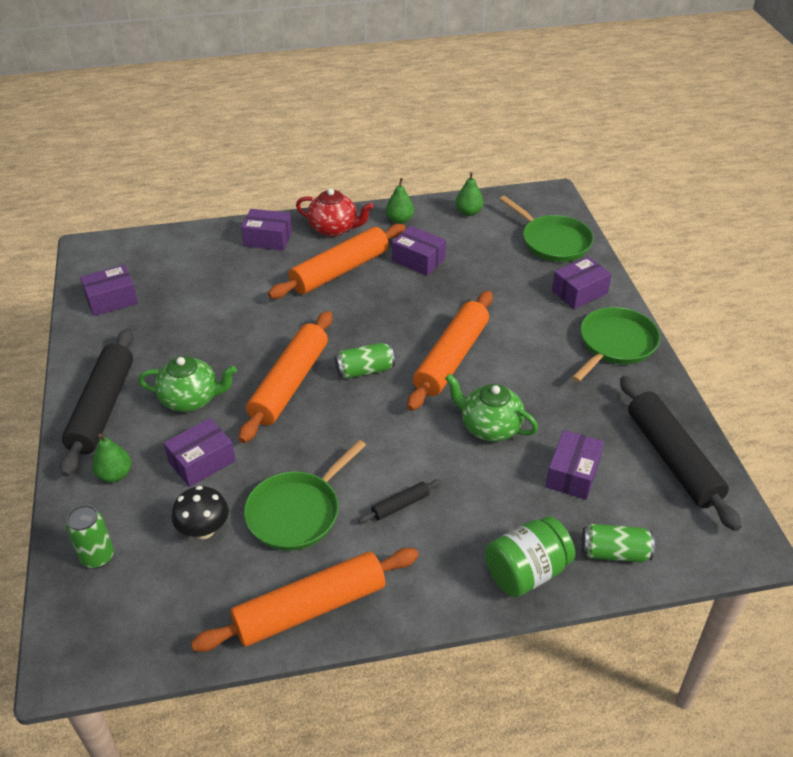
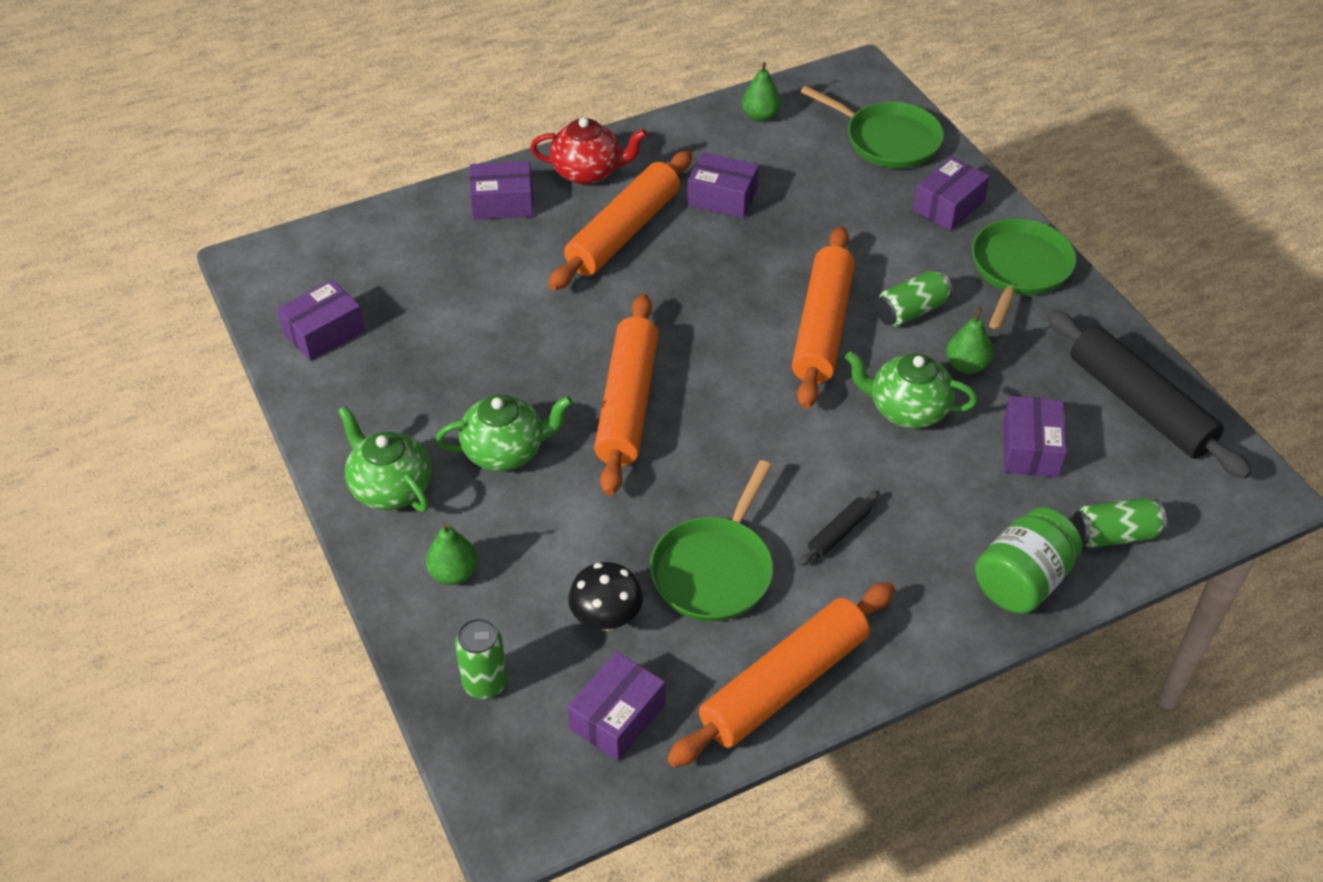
camera: 15 degrees left, 5 degrees up
(102, 408) = (390, 488): black rolling pin -> green teapot
(202, 461) = (561, 531): purple box -> purple box (617, 717)
(365, 370) = (718, 366): green can -> green can (911, 311)
(399, 220) = (672, 143): green pear -> green pear (966, 365)

